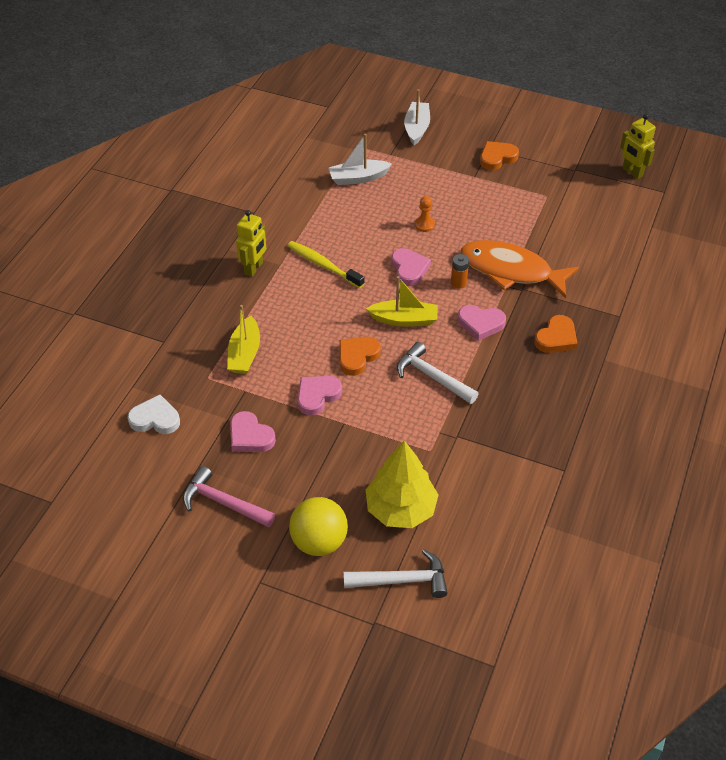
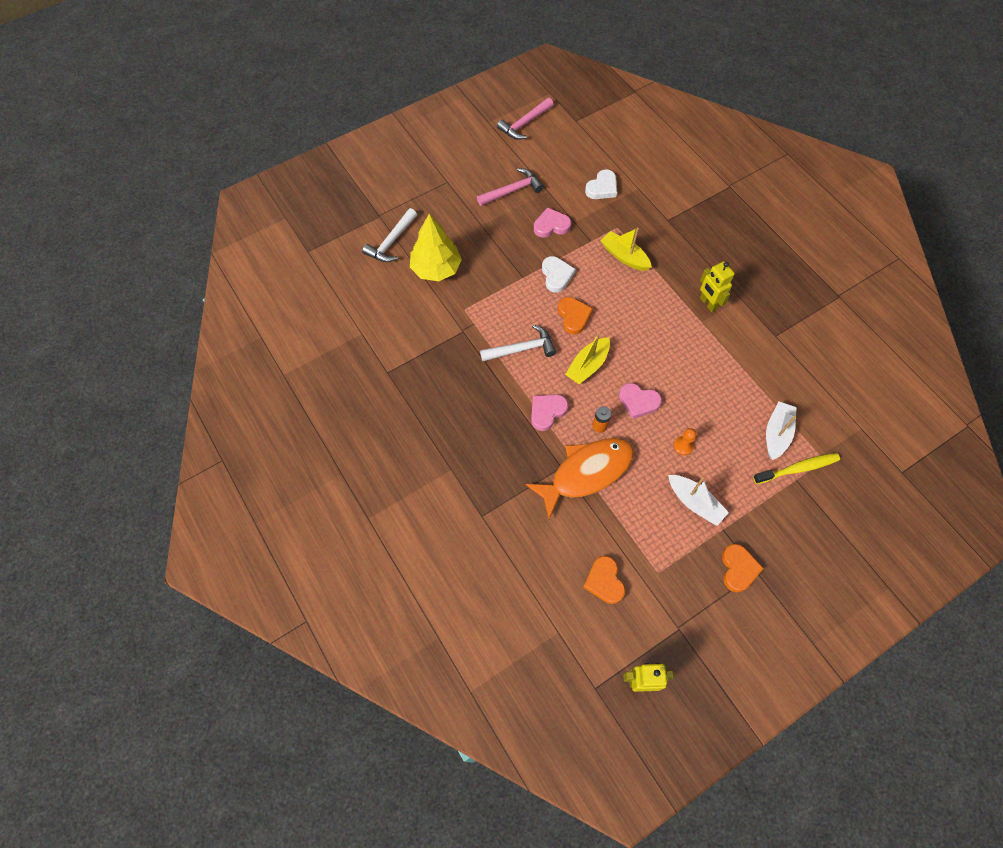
camera: 125 degrees right, 15 degrees up
(94, 555) = (524, 124): none -> pink hammer
(317, 396) = (556, 275): pink heart -> white heart
(319, 541) = (449, 219): yellow ball -> none
(323, 265) = (682, 348): yellow toothbrush -> yellow toothbrush (798, 468)
(417, 128) = (824, 528): white boat -> white boat (694, 502)
(556, 338) = (495, 452): orange heart -> orange heart (604, 581)

